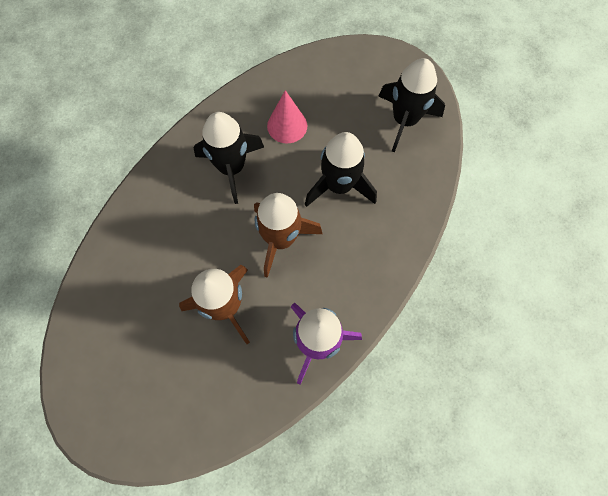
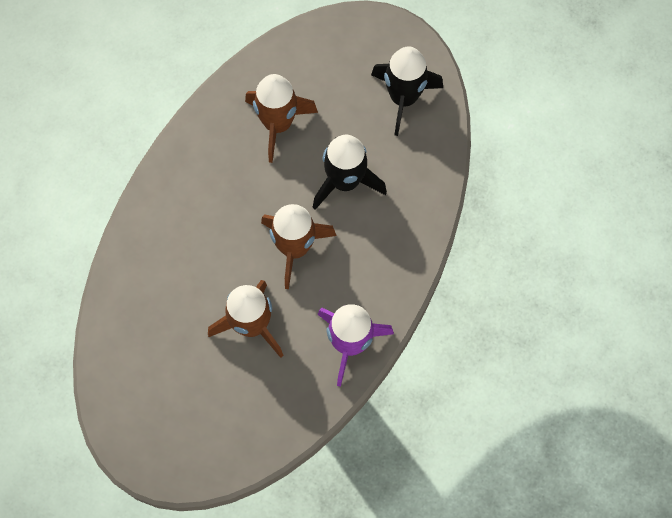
camera: 10 degrees left, 0 degrees up
(231, 168) = (228, 181): black rocket -> none
(287, 125) = (278, 124): pink cone -> brown rocket

